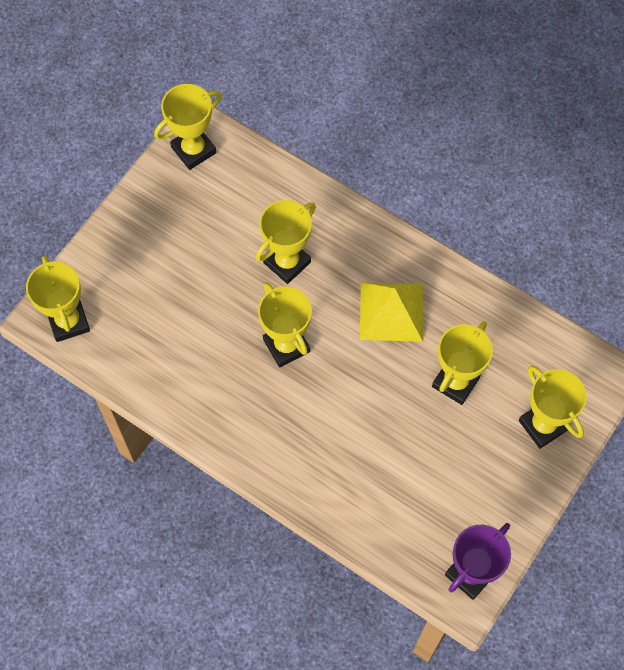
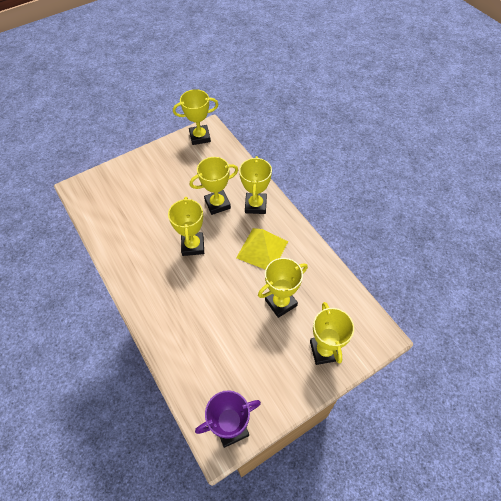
camera: 25 degrees right, 10 degrees down
(68, 321) = (88, 193): yellow trophy -> yellow trophy (255, 205)

